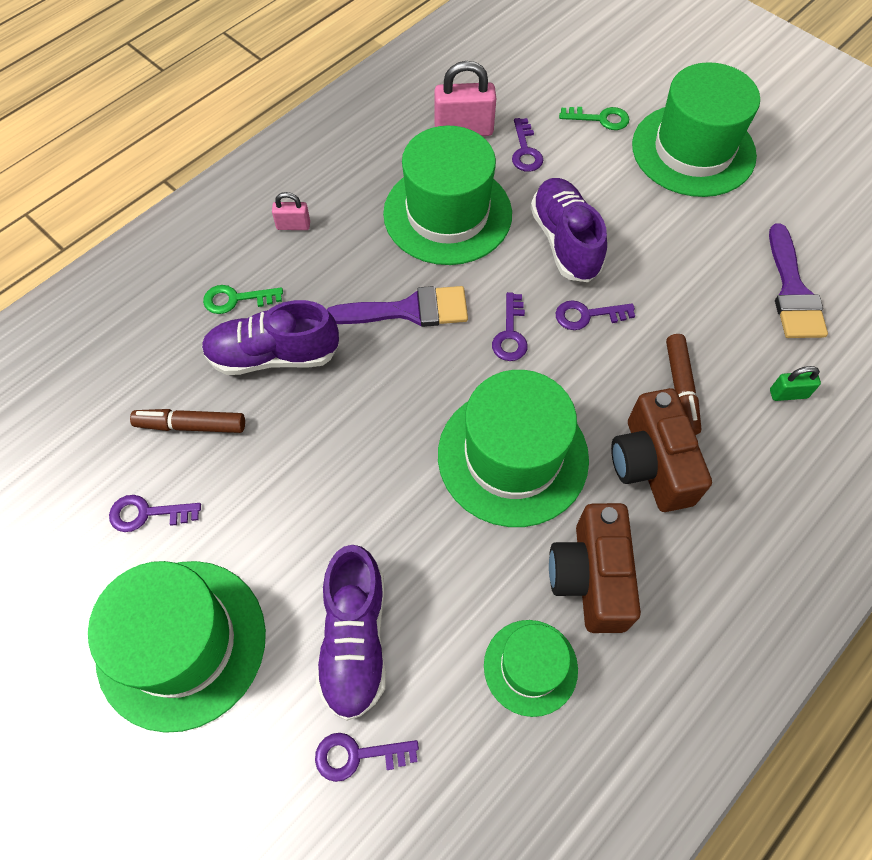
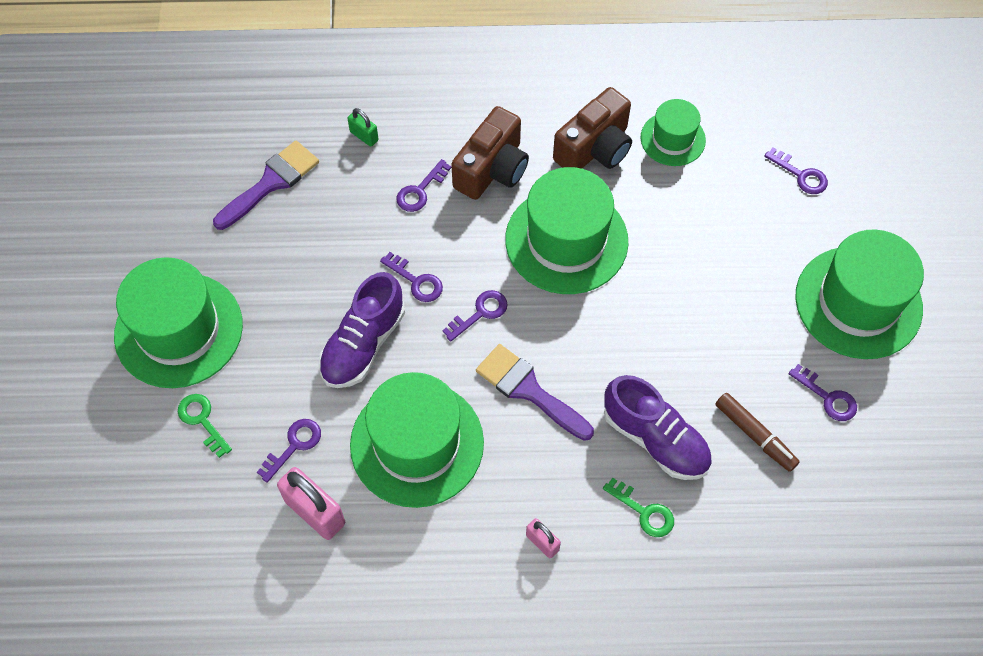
camera: 135 degrees left, 0 degrees up
(355, 639) = (755, 225): purple shoe -> none
(680, 388) = (420, 191): brown marker -> purple key

